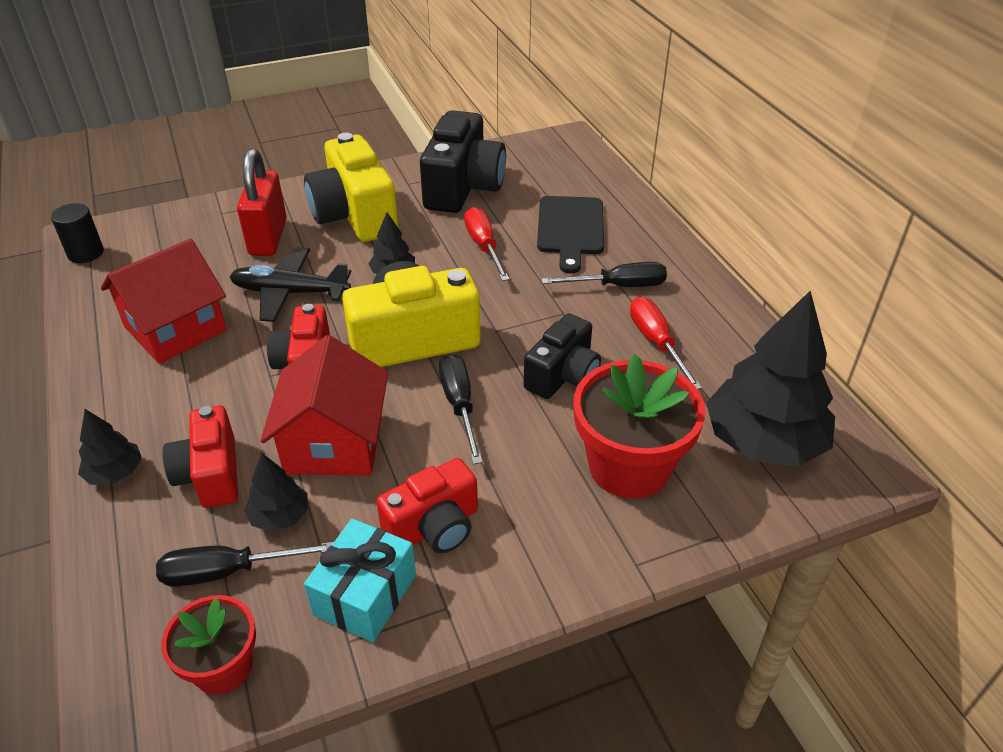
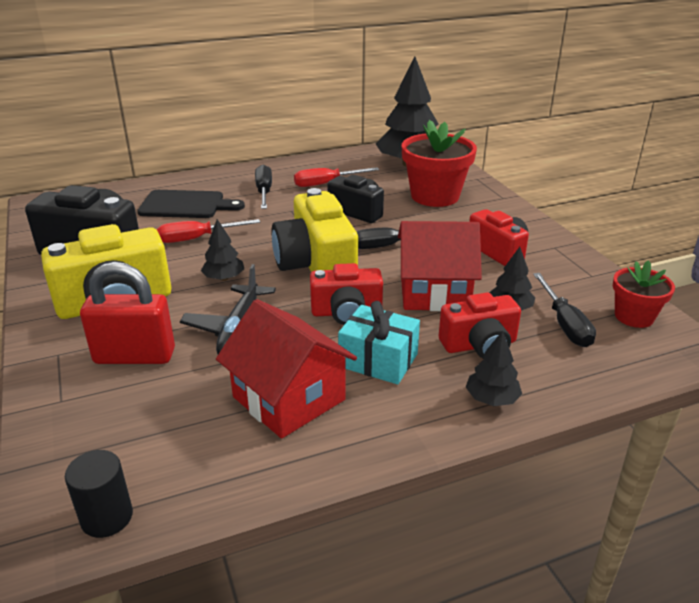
camera: 90 degrees left, 10 degrees down
(365, 595) = (558, 271): turquoise gift -> turquoise gift (378, 360)

